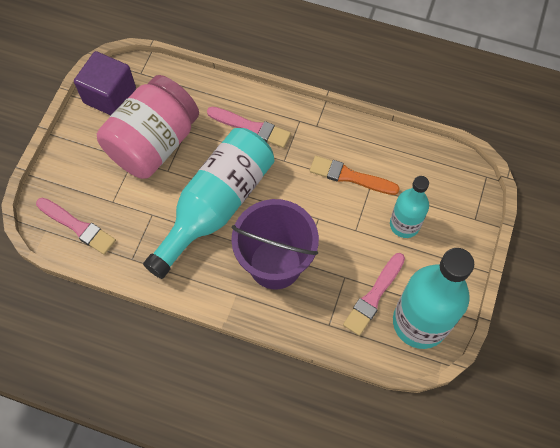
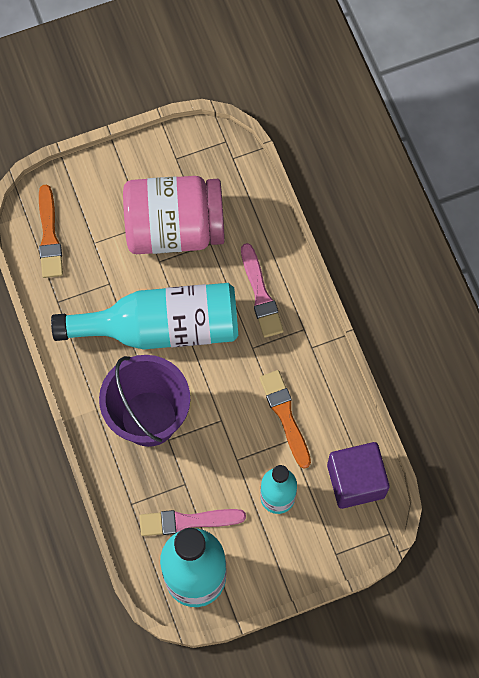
camera: 50 degrees right, 5 degrees up
(78, 226) = (49, 236): pink brush -> orange brush
(110, 95) = (188, 153): purple cube -> purple cube (356, 481)

